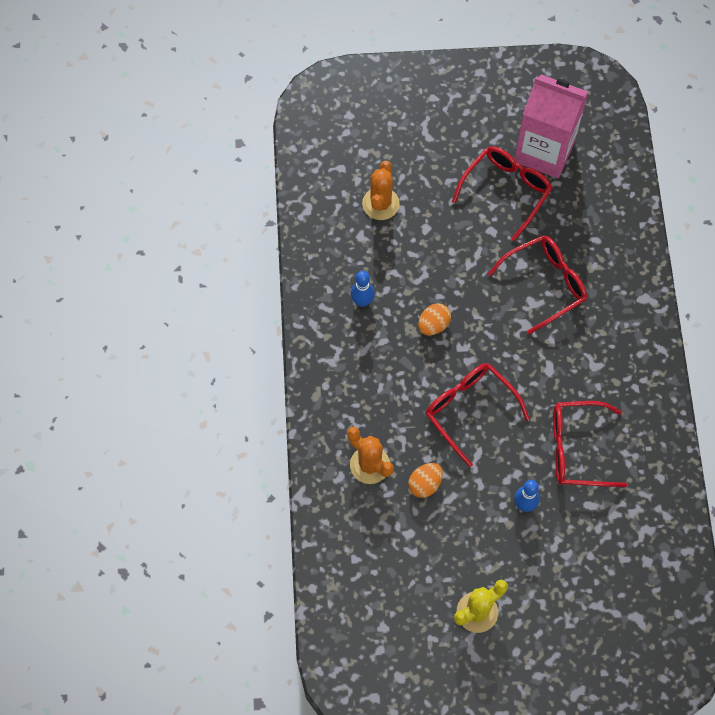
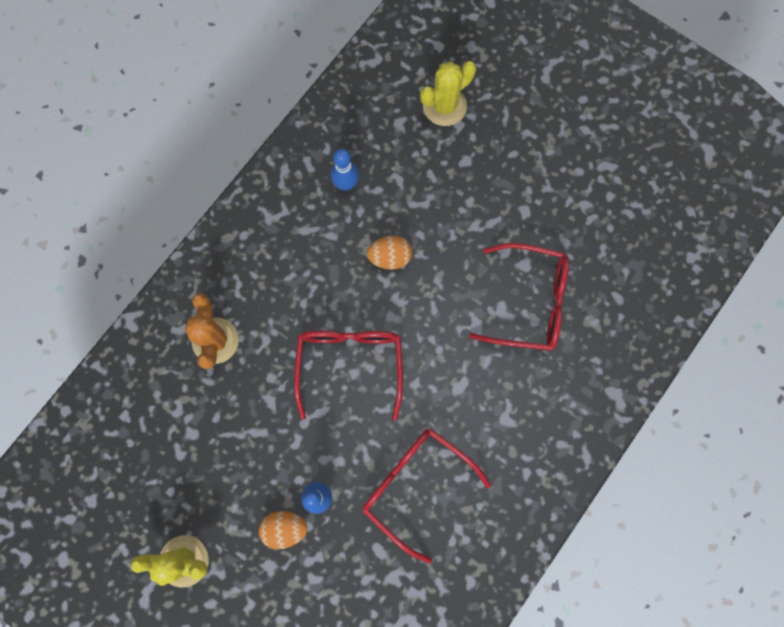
camera: 40 degrees right, 10 degrees up
(380, 204) = (444, 106): orange cactus -> yellow cactus
(425, 484) = (247, 400): orange egg -> orange egg (285, 528)
(506, 191) = (573, 184): red glasses -> none
(544, 151) = (645, 173): pink carton -> none

